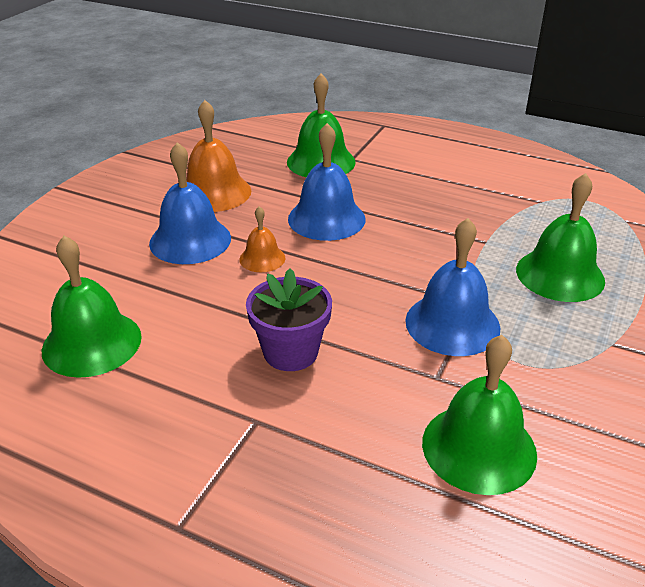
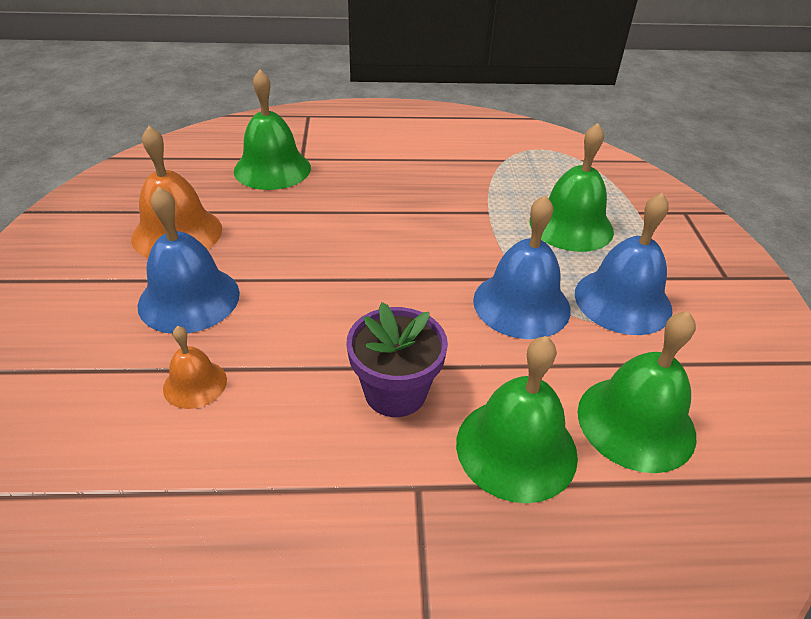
camera: 30 degrees left, 5 degrees up
(92, 343) = (155, 471): green bell -> green bell (516, 448)
(262, 258) = (287, 295): orange bell -> orange bell (195, 384)
(326, 218) = (323, 230): blue bell -> blue bell (622, 301)

